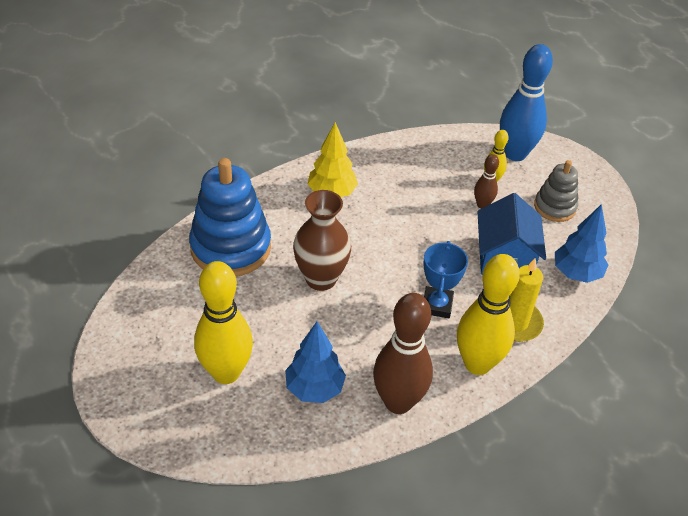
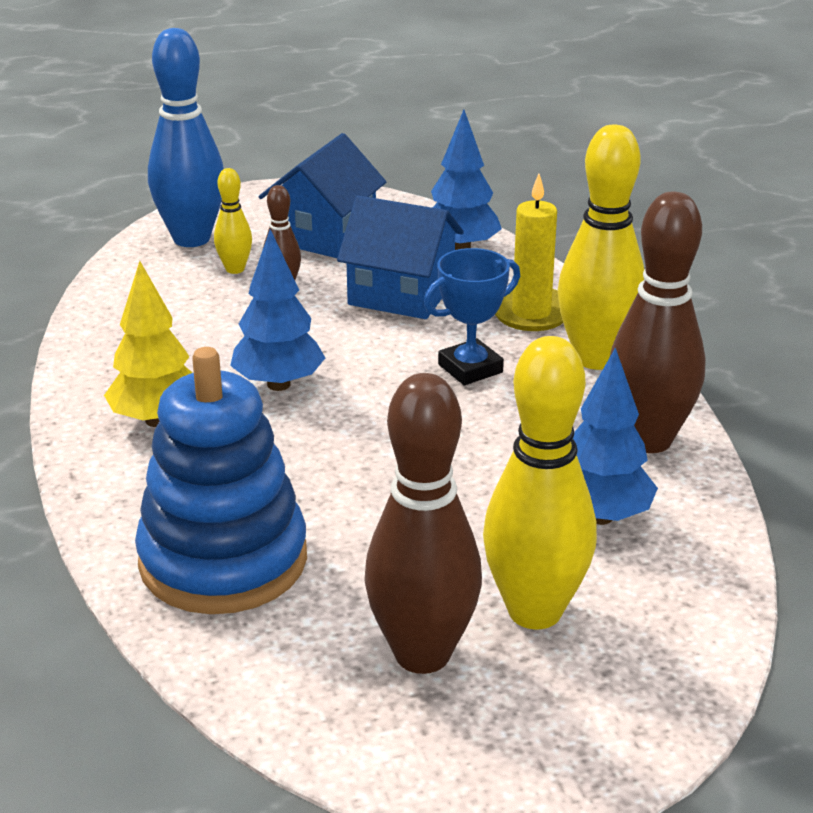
camera: 70 degrees left, 15 degrees down
(183, 334) = (422, 654): none -> brown bowling pin
(321, 278) = (359, 468): brown vase -> none
(383, 228) = (278, 384): none -> blue tree
(437, 305) = (470, 368): blue trophy -> blue trophy turned 60 degrees counterclockwise
(555, 207) = (324, 235): grey stacking toy -> blue house

